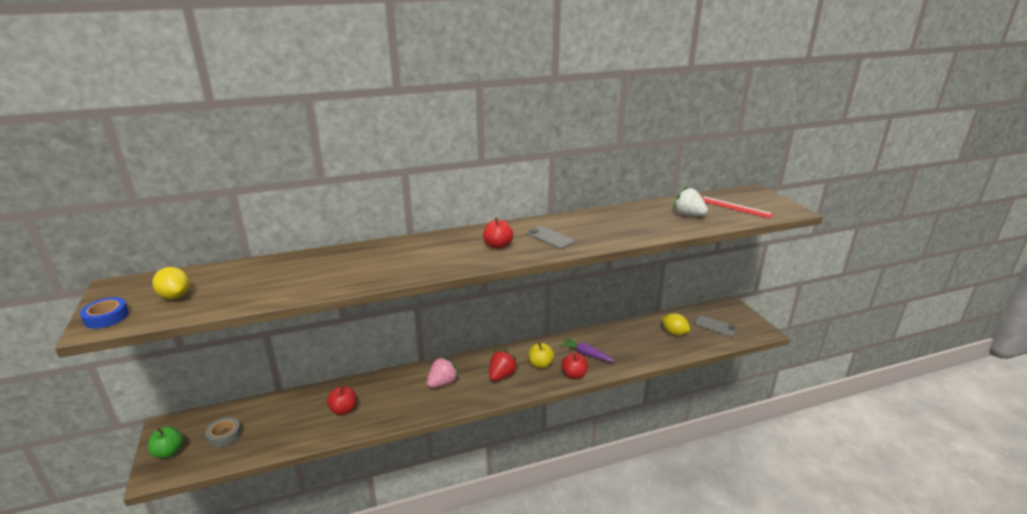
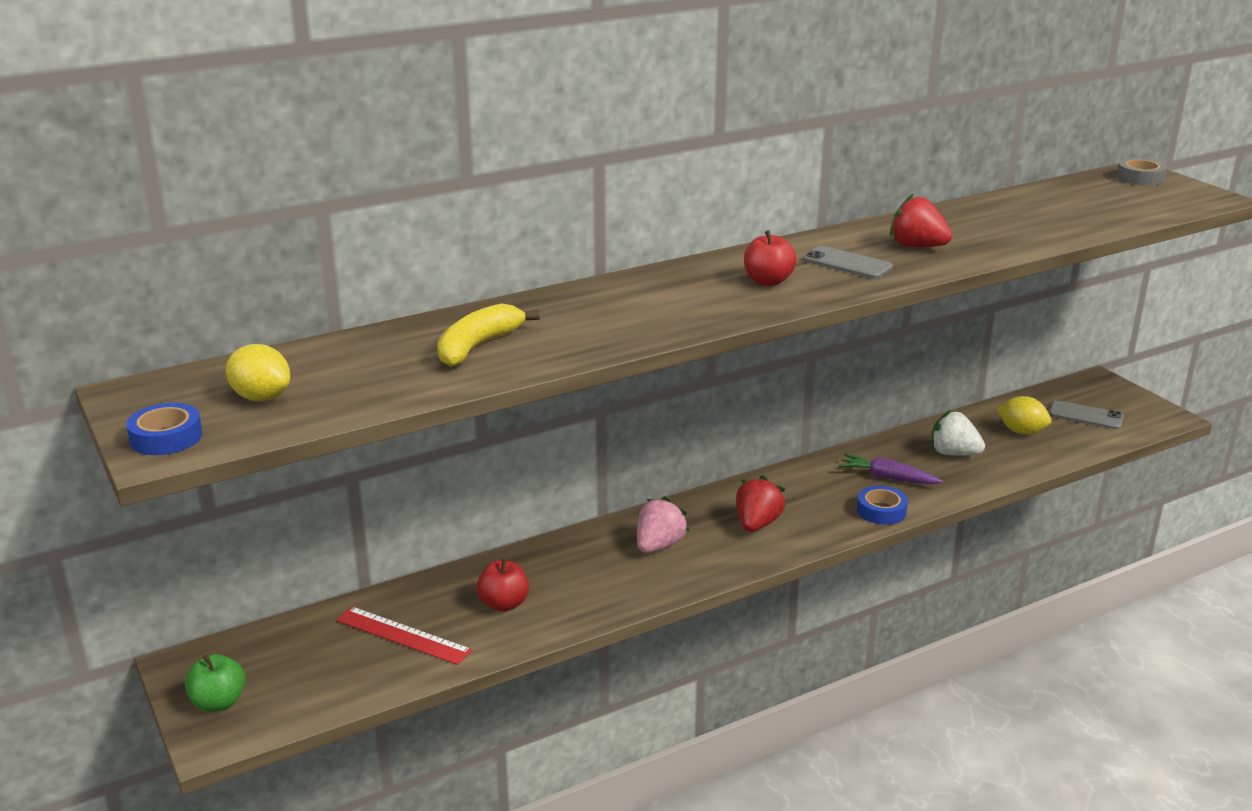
camera: 10 degrees left, 0 degrees up
(224, 435) = (307, 666): grey tape -> grey tape (1140, 178)
(311, 274) = (478, 346): none -> yellow banana
(540, 364) = (816, 501): yellow apple -> none
(574, 375) = (881, 511): red apple -> blue tape
(596, 230) = (917, 246): none -> red strawberry
(688, 215) = (1052, 214): white strawberry -> white strawberry (953, 453)
(734, 207) = (1120, 198): red ruler -> red ruler (403, 635)

